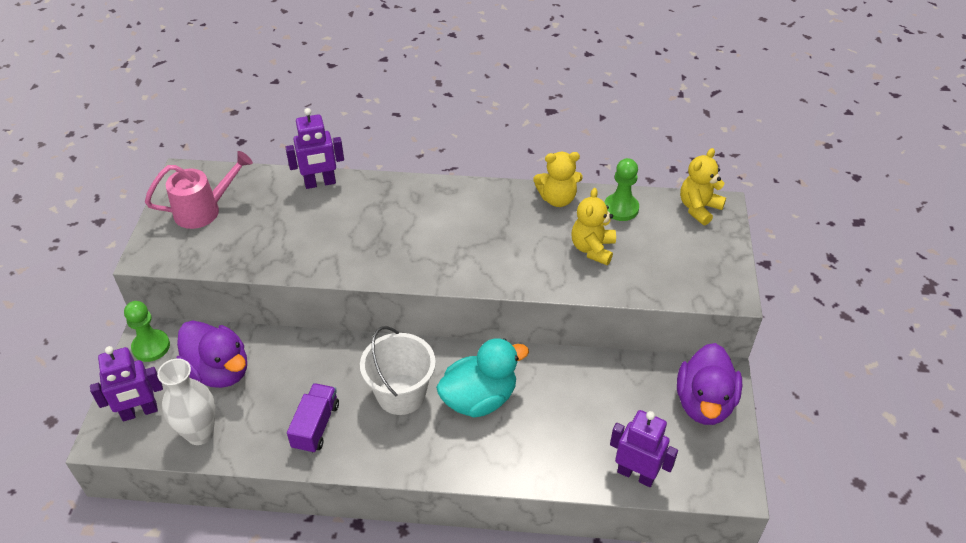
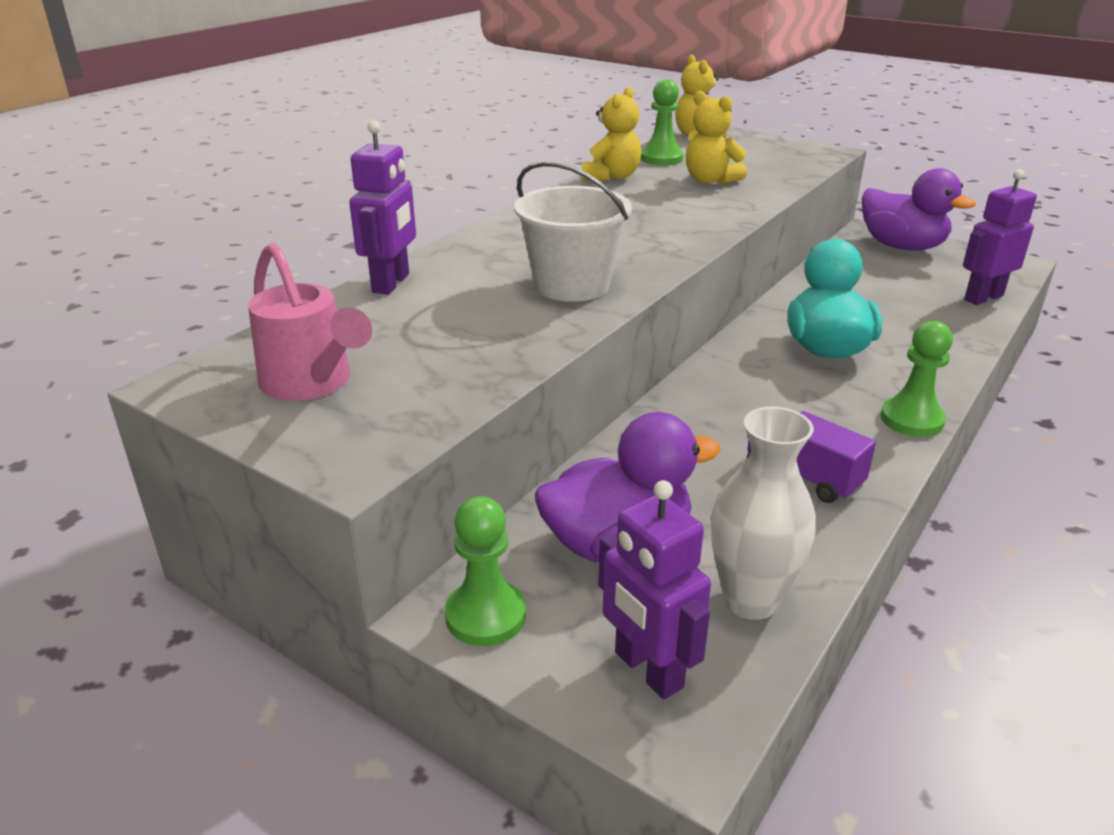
camera: 60 degrees left, 15 degrees down
(139, 412) = (648, 670): purple robot -> purple robot turned 135 degrees clockwise
(204, 210) = (312, 383): pink watering can -> pink watering can turned 135 degrees clockwise
(401, 394) = (784, 396): white bucket -> white bucket (572, 285)
(409, 464) = (911, 419): none -> green pawn

